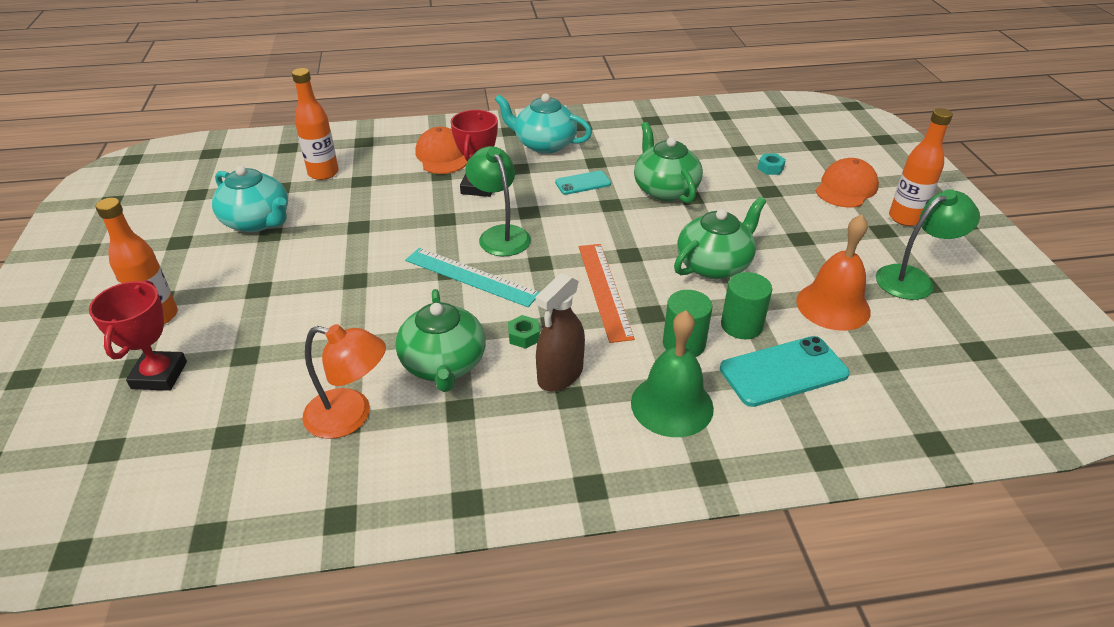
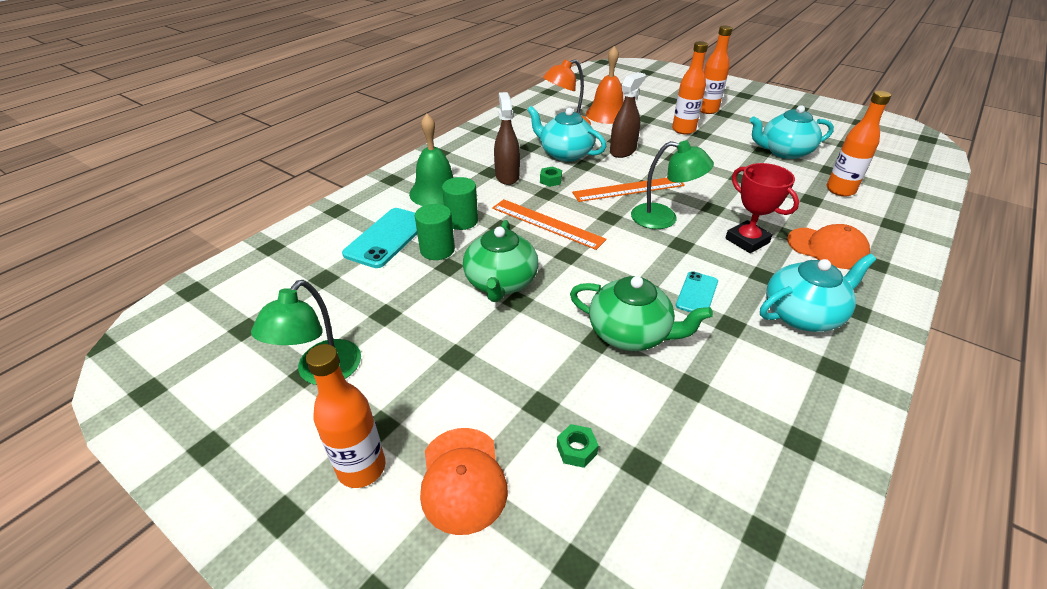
camera: 135 degrees right, 0 degrees up
(159, 375) = (657, 102): red trophy -> none
(258, 307) = (683, 130): none -> orange bottle
(380, 323) = (623, 151): none -> brown spray bottle
(444, 364) = (565, 154): green teapot -> turquoise teapot
(471, 277) = (628, 189): turquoise ruler -> orange ruler
(770, 168) = (576, 450): turquoise nut -> green nut
(833, 306) = (382, 301): orange bell -> orange bell (607, 114)

